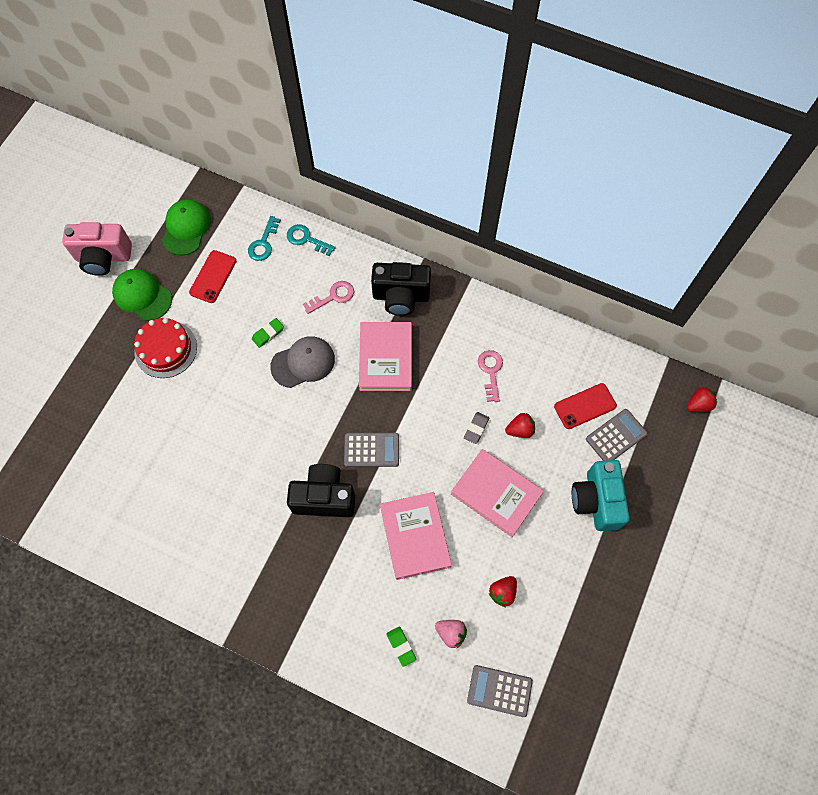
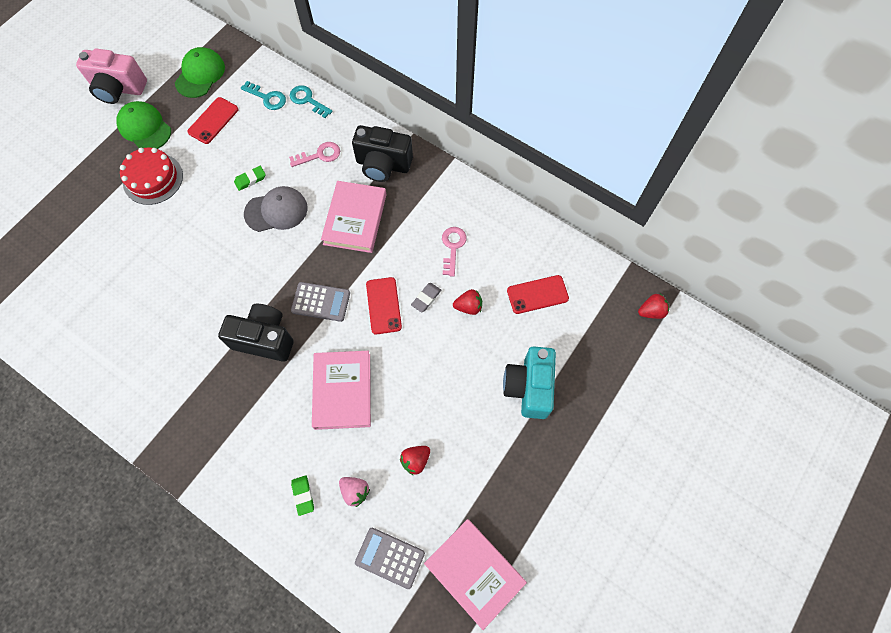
camera: 10 degrees right, 0 degrees up
(263, 243) = (267, 98): turquoise key -> turquoise key turned 90 degrees counterclockwise
(435, 443) = (383, 305): none -> red phone
(496, 493) = (431, 363): pink book -> pink book (474, 572)
(616, 436) = (562, 328): grey calculator -> none

